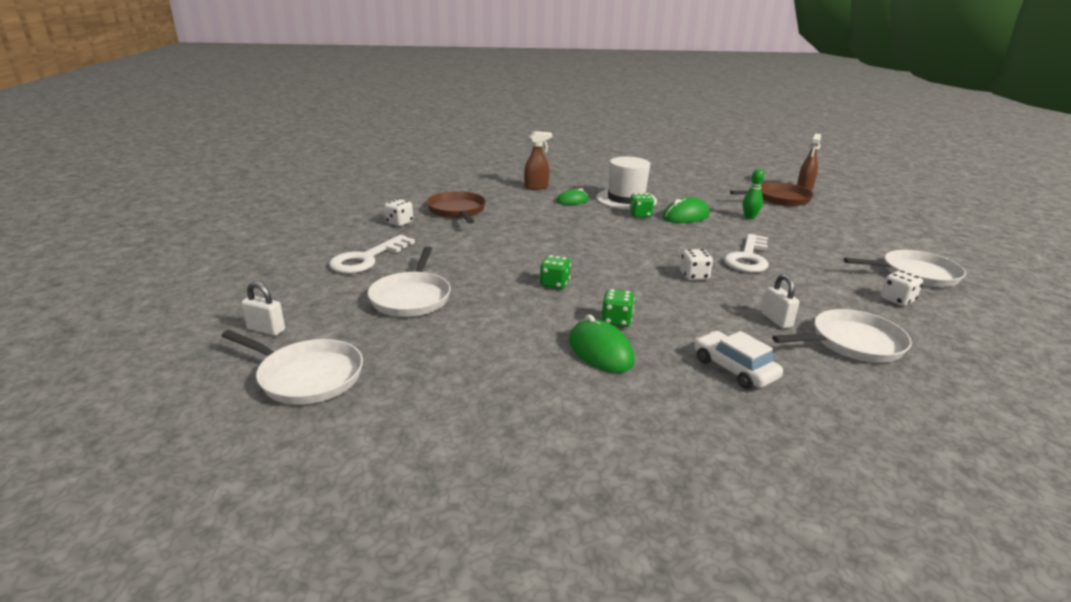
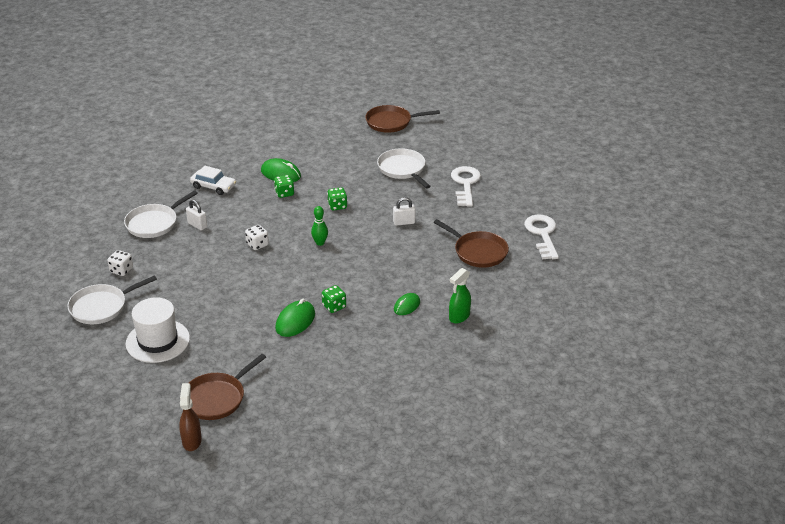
camera: 150 degrees right, 10 degrees up
(266, 329) = (441, 131): white padlock -> white padlock (404, 222)
(307, 376) = (391, 122): white pan -> brown pan
(399, 223) = (497, 222): white dice -> none
(536, 187) = (459, 317): brown spray bottle -> green spray bottle
(626, 199) = (363, 329): white hat -> white hat (158, 341)
(748, 258) = (226, 279): white key -> white key (542, 234)
(749, 217) = (239, 343): green bowling pin -> green bowling pin (320, 243)

